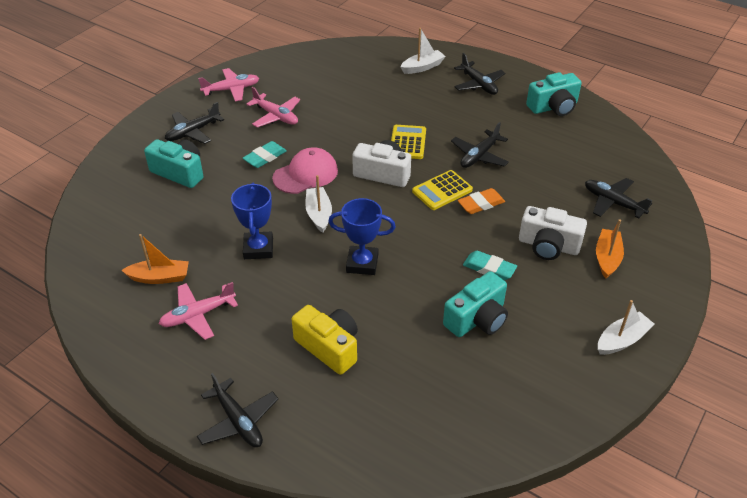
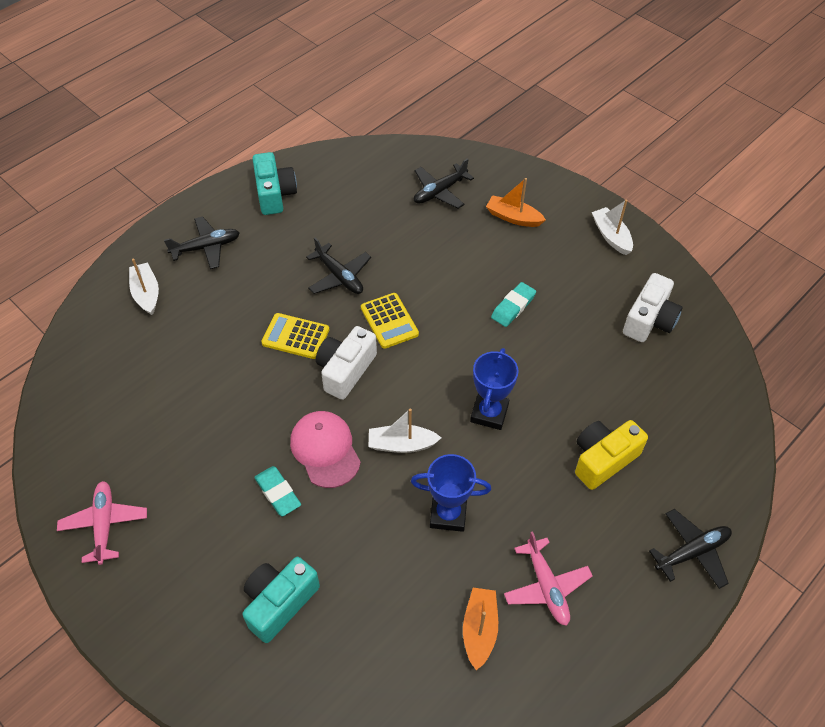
camera: 80 degrees left, 10 degrees up
(193, 132) = (191, 582): black plane -> none
(276, 116) = (192, 472): pink plane -> none
(477, 319) = (577, 331): turquoise camera -> none
(481, 204) = (418, 292): orange eraser -> none
(548, 246) = (489, 254): white camera -> white camera (649, 320)

